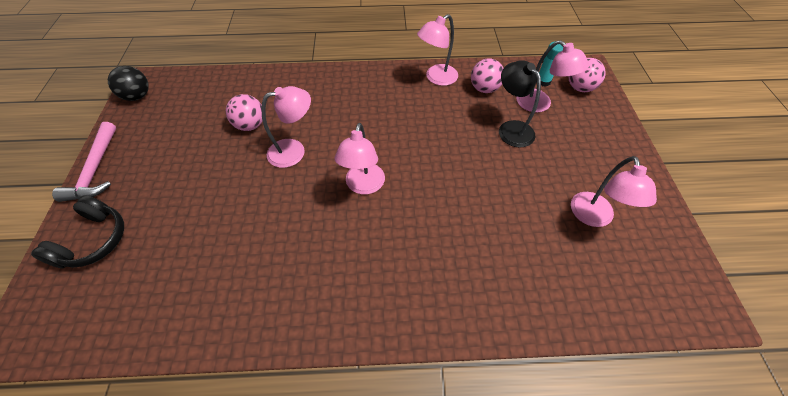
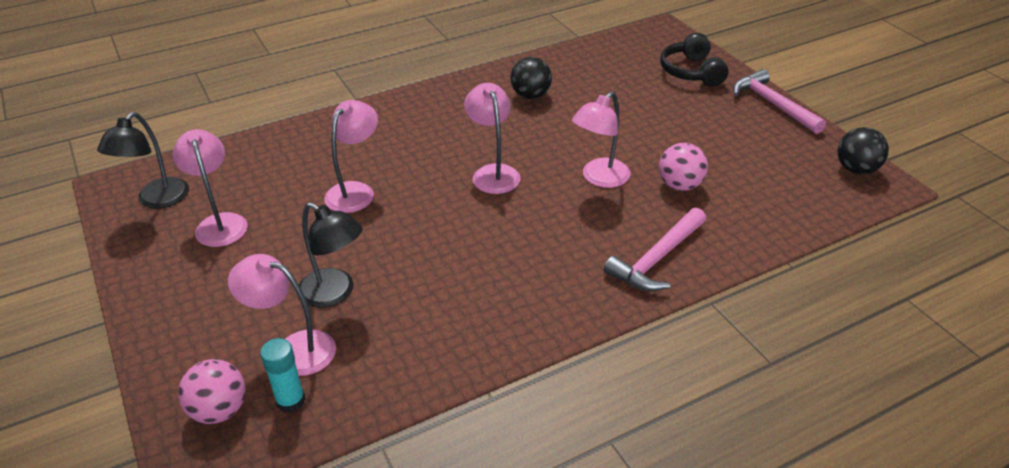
camera: 155 degrees right, 15 degrees down
(263, 274) = (530, 95): none -> black ball
(316, 86) = (657, 259): none -> pink hammer
(436, 78) = (483, 338): pink lamp -> pink lamp (355, 191)
(484, 89) = (394, 346): pink ball -> none
(656, 268) = (157, 200): none -> black lamp

